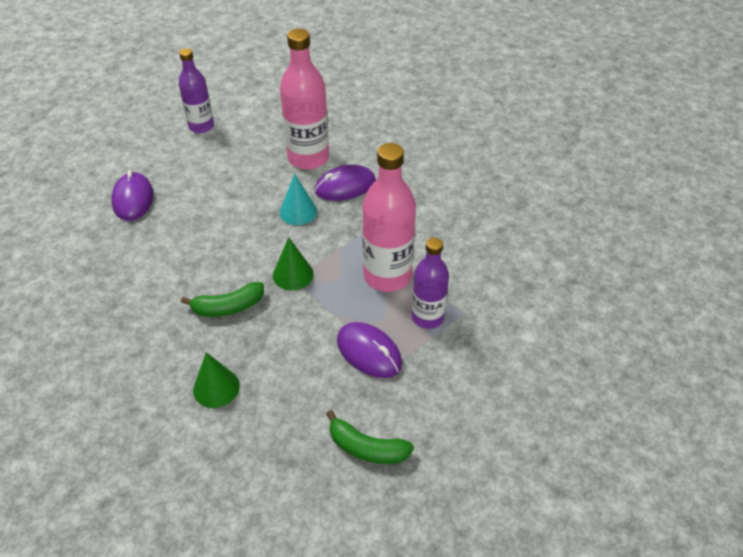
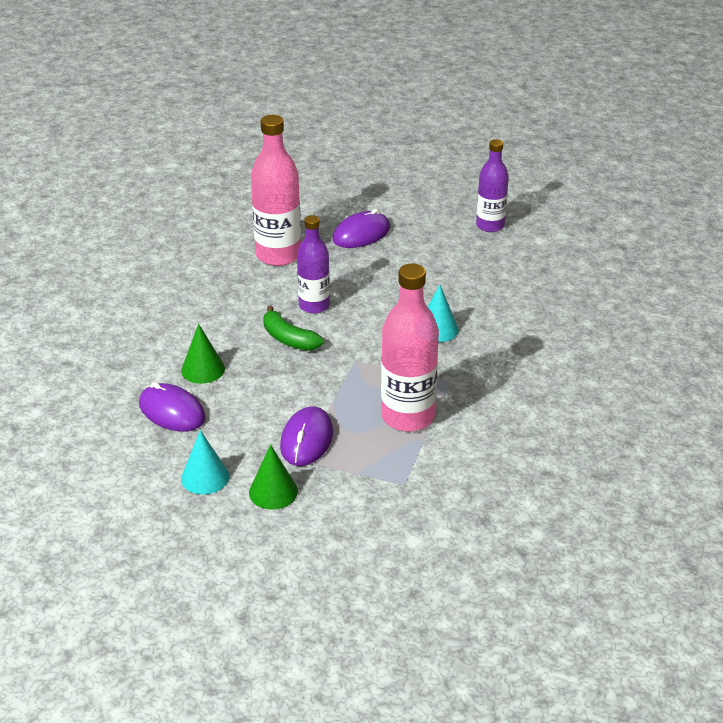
camera: 60 degrees right, 10 degrees down
(293, 274) = (357, 358): green cone -> green cone (273, 492)
(308, 158) = (516, 305): pink bottle -> pink bottle (278, 255)
(345, 186) = (501, 343): purple mouse -> purple mouse (172, 411)
(367, 448) = (205, 477): green banana -> turquoise cone
(427, 317) = (378, 461): purple bottle -> purple bottle (314, 306)

